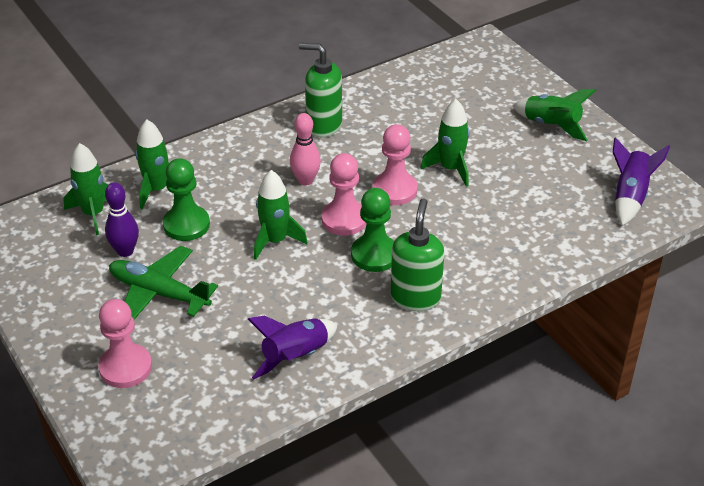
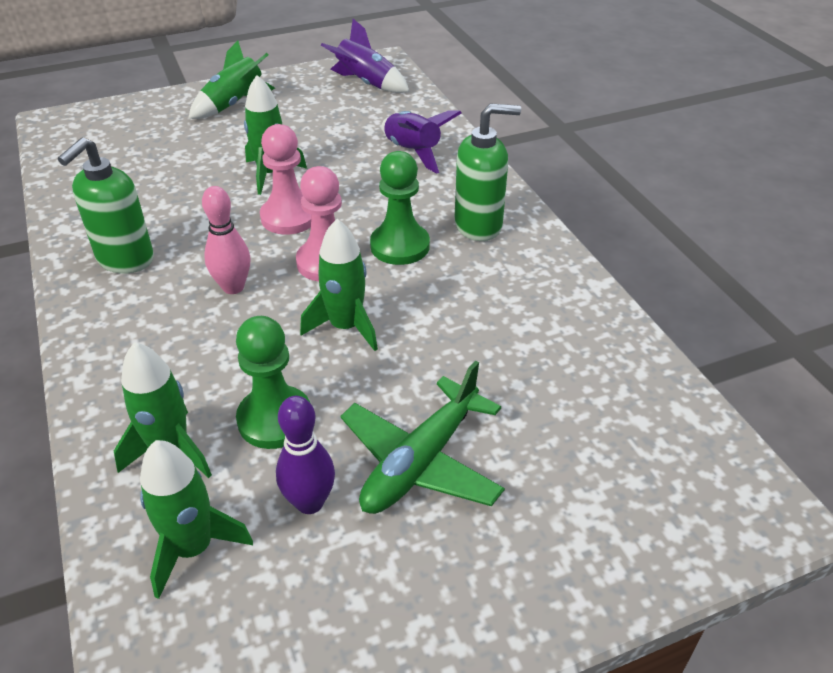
camera: 80 degrees left, 0 degrees up
(125, 367) = (576, 510): pink pawn -> none
(296, 356) = (564, 328): purple rocket -> purple rocket (412, 152)
(415, 297) = (479, 225): green soap dispenser -> green soap dispenser turned 150 degrees clockwise

